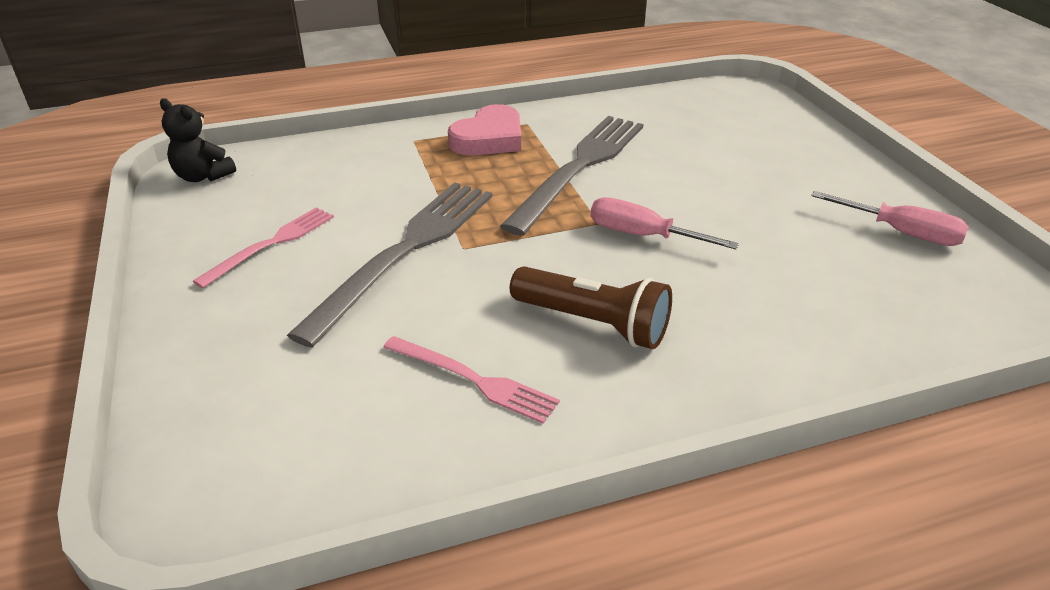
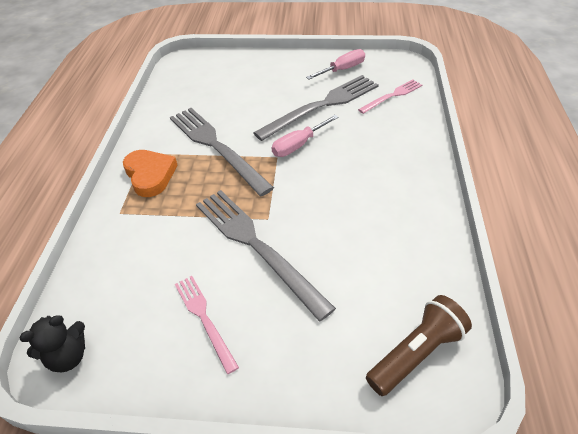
camera: 65 degrees left, 10 degrees up
(473, 380) = (388, 243): pink fork -> pink fork (392, 96)
(489, 139) = (150, 175): pink heart -> orange heart
(593, 323) = (362, 185): brown flashlight -> brown flashlight (416, 353)
(767, 235) = (322, 106): none -> grey fork

